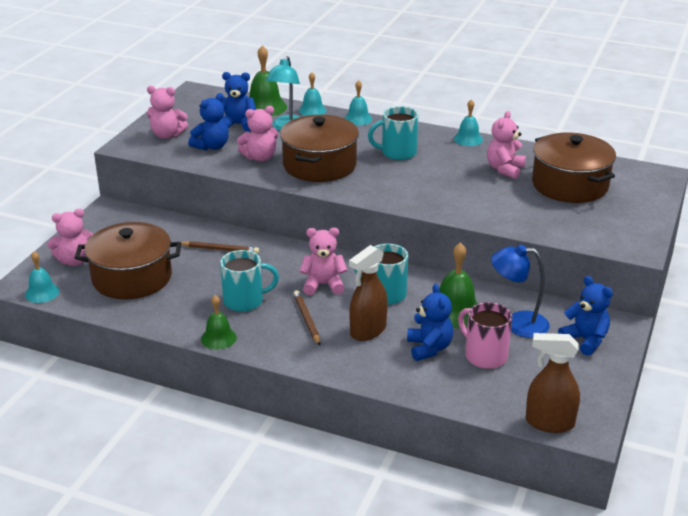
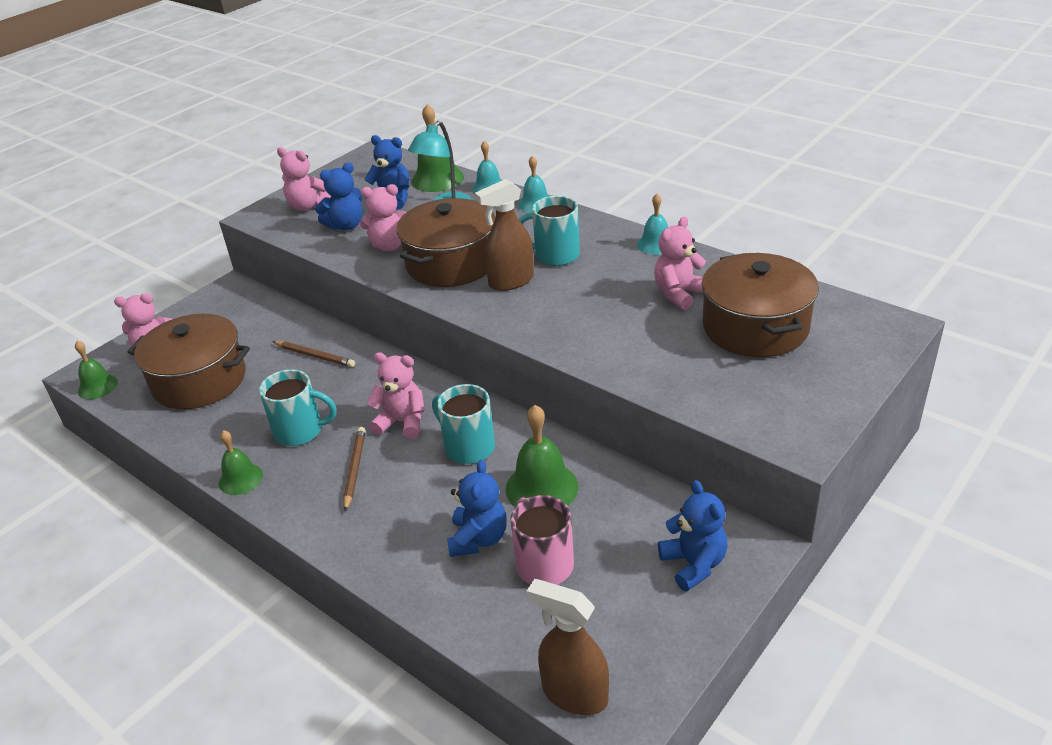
camera: 20 degrees right, 5 degrees up
(42, 293) = (97, 386): turquoise bell -> green bell
(367, 331) = (417, 499): brown spray bottle -> brown spray bottle (511, 281)
(517, 323) = (613, 521): blue lamp -> none

